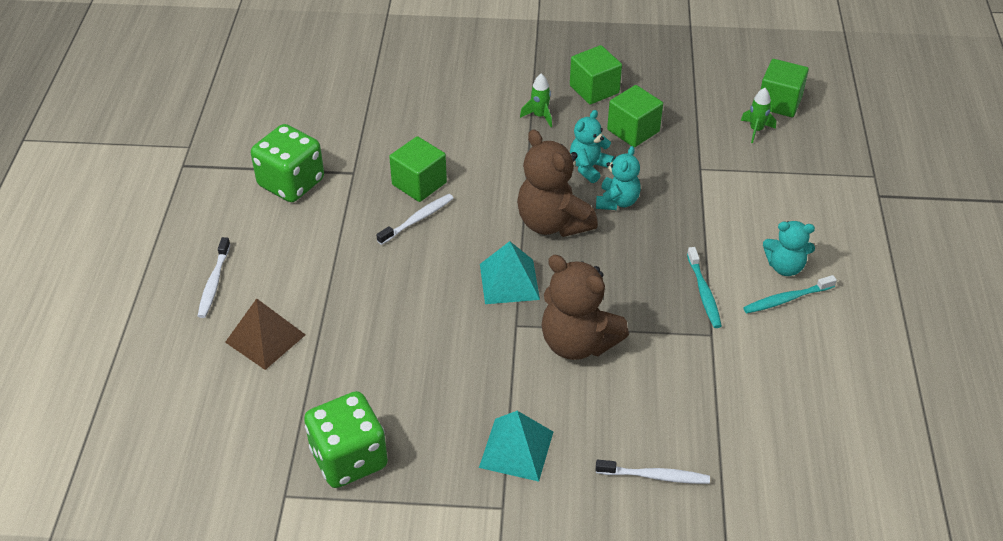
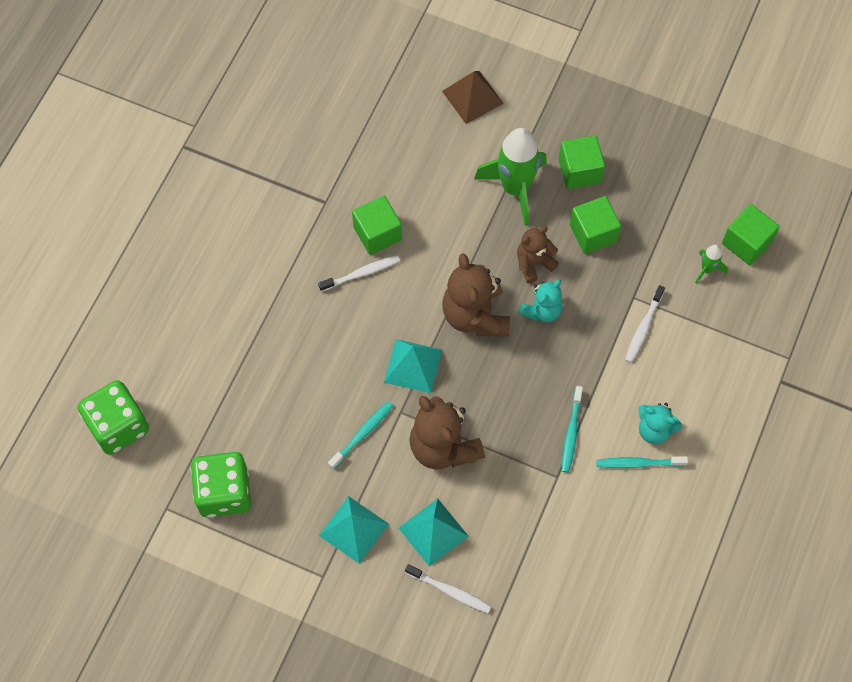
camera: 20 degrees right, 20 degrees up
(214, 283) = (172, 286): white toothbrush -> white toothbrush (643, 328)
(265, 338) = (196, 356): brown pyramid -> brown pyramid (472, 97)
(291, 183) = (268, 197): green dice -> green dice (118, 426)
(483, 356) = (362, 434): none -> turquoise toothbrush
(539, 116) = (515, 188): green rocket -> green rocket, size x2.21
(589, 167) = (534, 263): turquoise teddy bear -> brown teddy bear
(607, 424) = (433, 532): none -> turquoise pyramid

